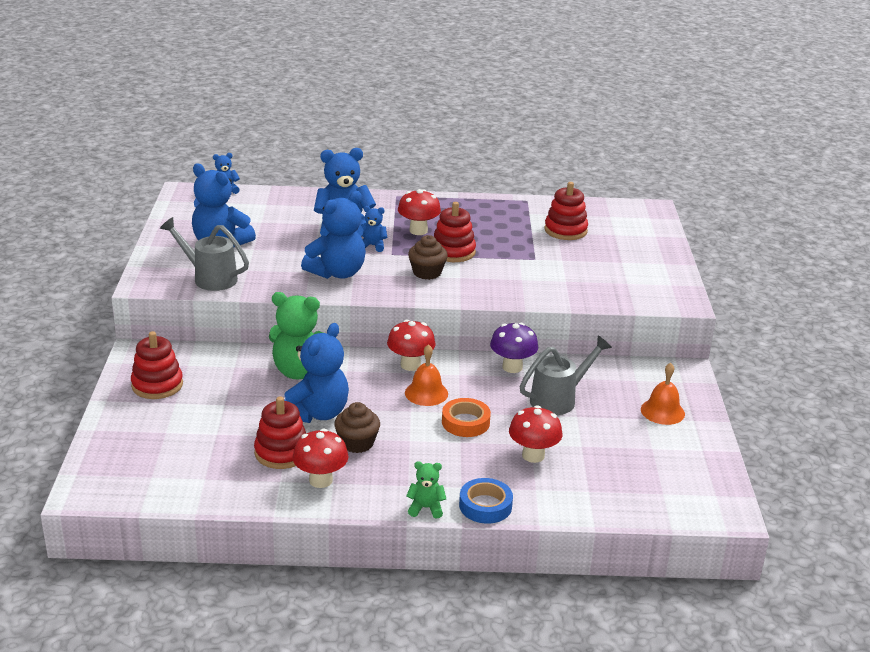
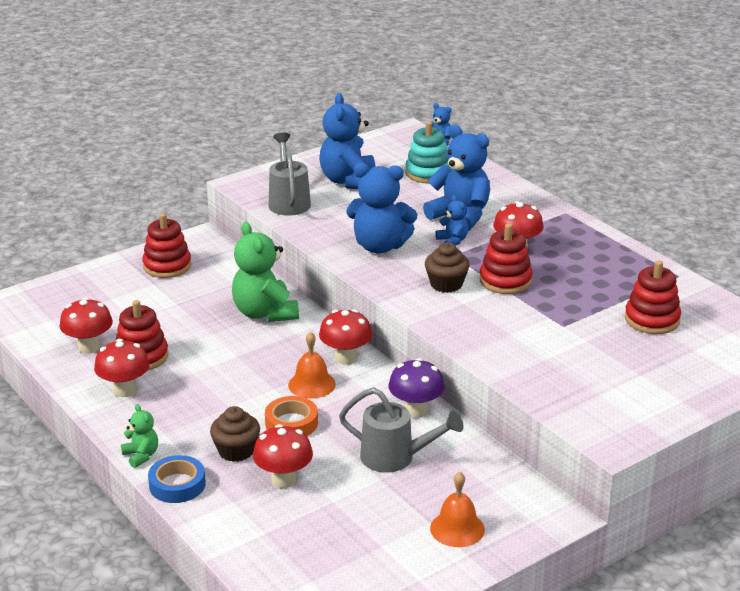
camera: 55 degrees right, 0 degrees up
(228, 473) = (89, 347): none -> red mushroom
(261, 212) = (428, 173): none -> turquoise stacking toy
(316, 413) = (214, 347): blue teddy bear -> none
(357, 443) = (195, 384): brown cupcake -> brown cupcake (236, 451)

